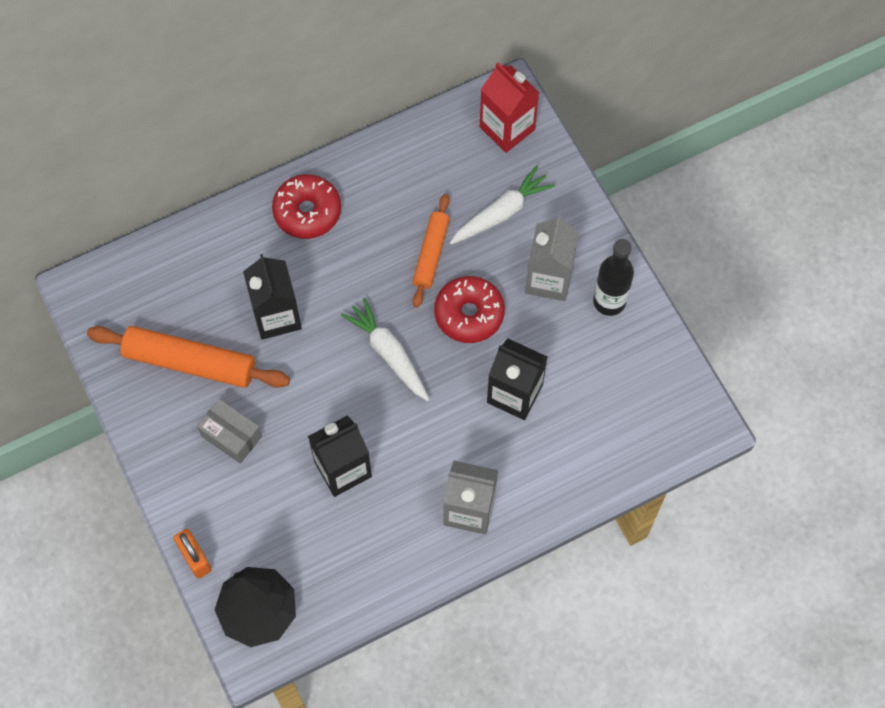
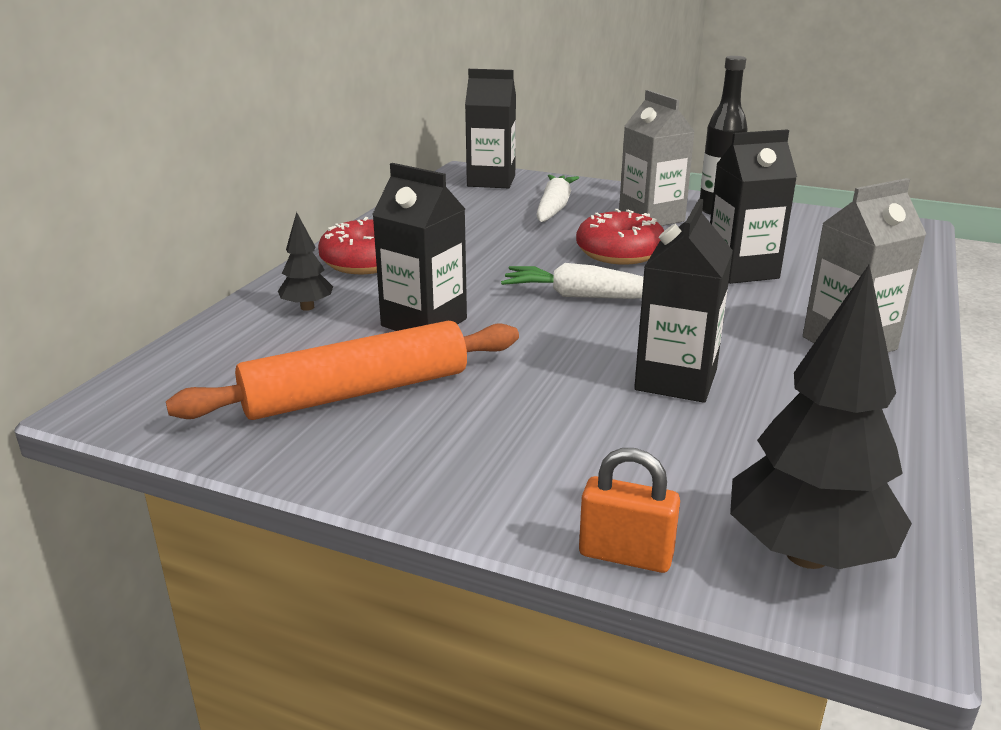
camera: 40 degrees left, 40 degrees down
(231, 251) = (307, 307): none -> black tree
(231, 436) = (500, 420): grey box -> none
(431, 254) = (528, 241): orange rolling pin -> none
(507, 128) = (491, 181): red carton -> black carton

